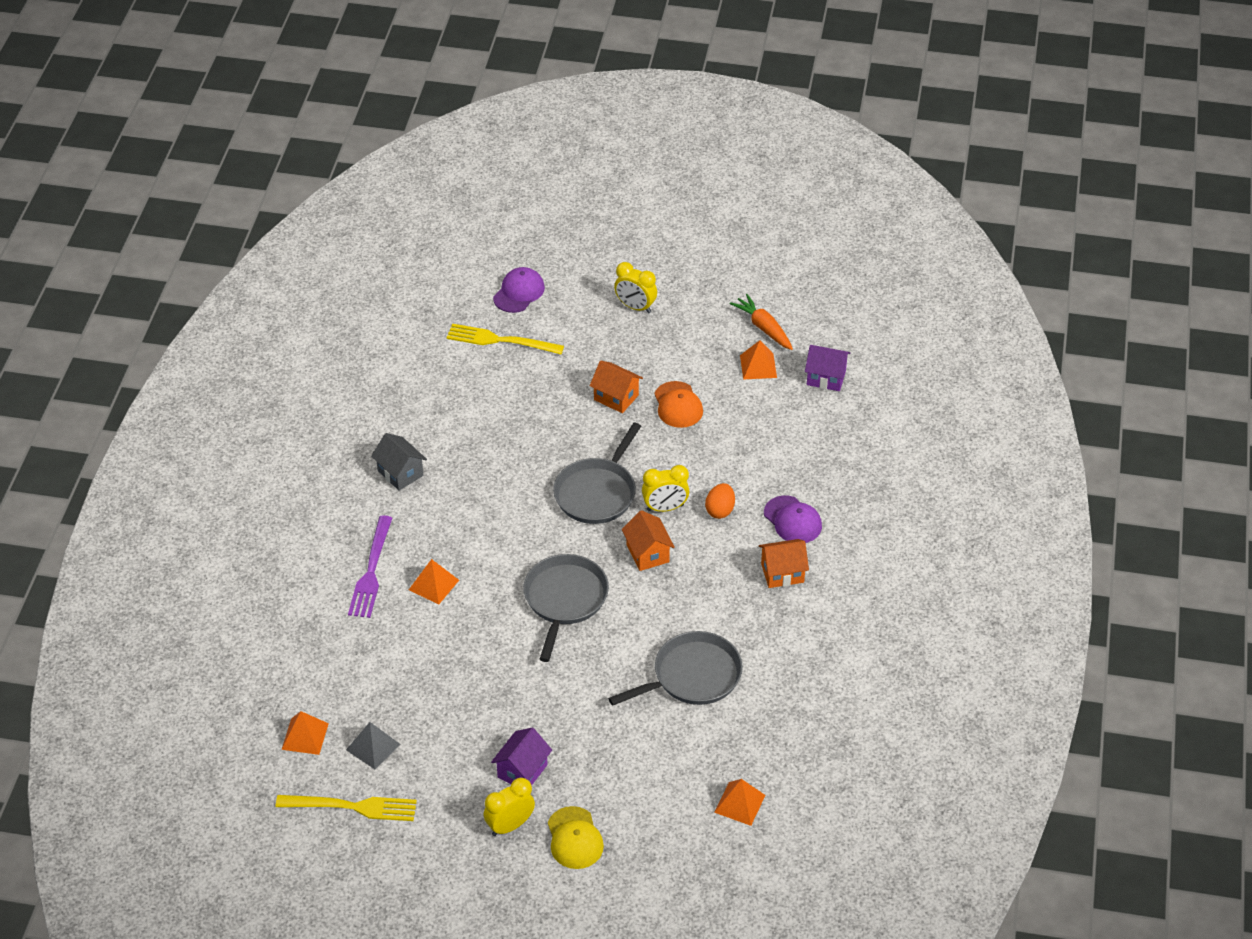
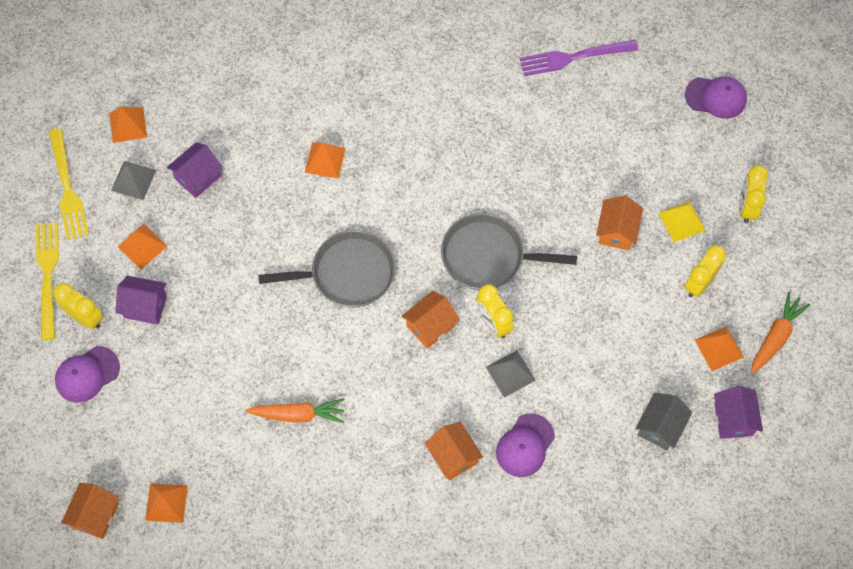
camera: 70 degrees right, 20 degrees up
(371, 572) = (321, 105): purple fork -> purple fork (573, 58)
(398, 691) = (198, 177): none -> purple house
(400, 473) = (443, 84): grey house -> grey house (660, 427)
(453, 757) = (142, 246): none -> orange pyramid
(499, 340) = (644, 104): yellow fork -> yellow fork (47, 275)
(574, 838) = (87, 374): yellow cap -> purple cap
(628, 352) = (682, 221): none -> yellow pyramid
(678, 405) = (631, 290): orange cap -> none
(692, 359) = (699, 283): none -> yellow clock
(692, 676) = (298, 414): grey pan -> orange carrot
(720, 510) = (510, 373): orange egg -> grey pyramid
(729, 866) = (95, 515): none -> orange house

